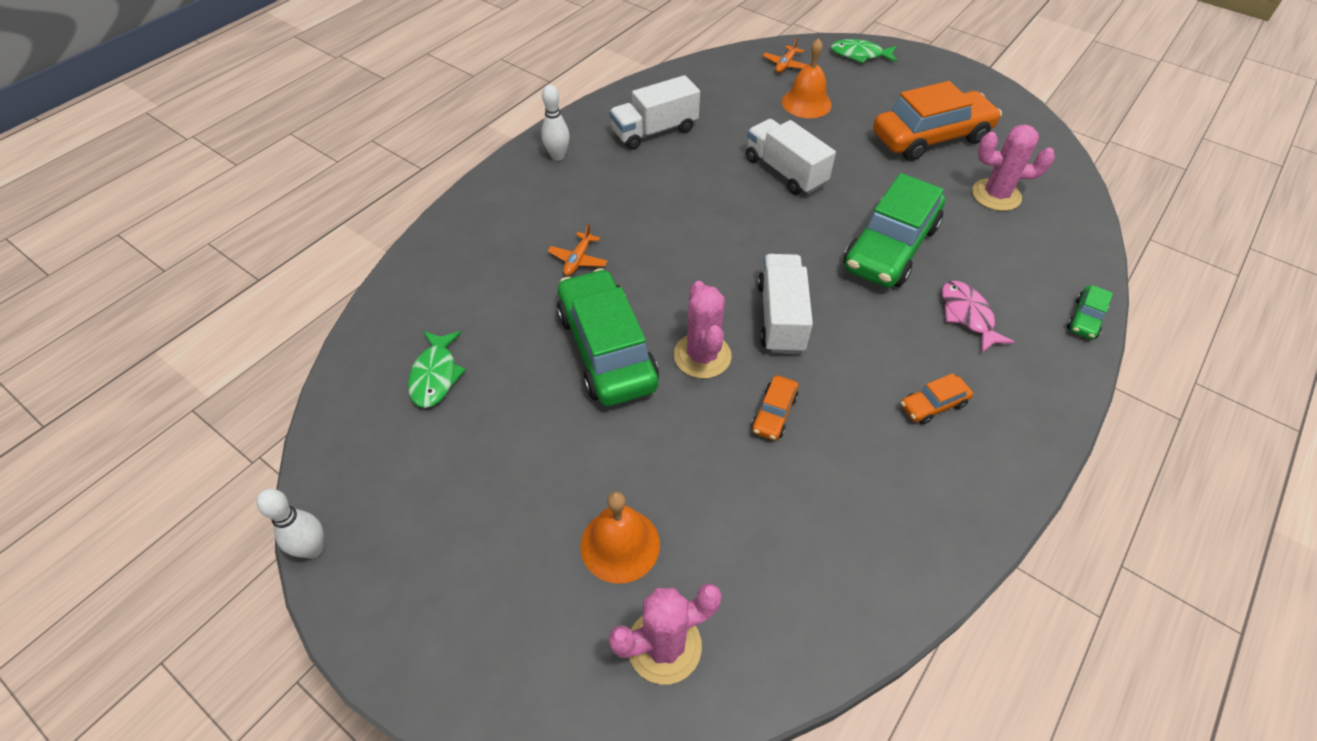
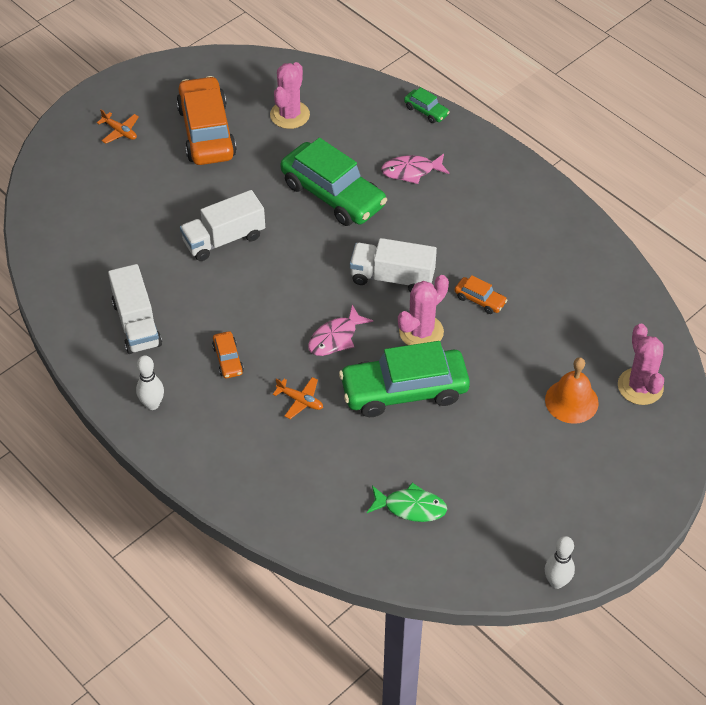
camera: 80 degrees left, 0 degrees up
(673, 277) = (335, 338): none -> pink fish
(702, 356) = (421, 332): pink cactus -> pink cactus turned 45 degrees counterclockwise
(785, 65) = (62, 204): orange plane -> orange plane (120, 131)
(806, 103) = (130, 203): orange bell -> none
(859, 55) = (66, 146): green fish -> none
(933, 405) = (486, 213): orange car -> orange car (228, 359)

